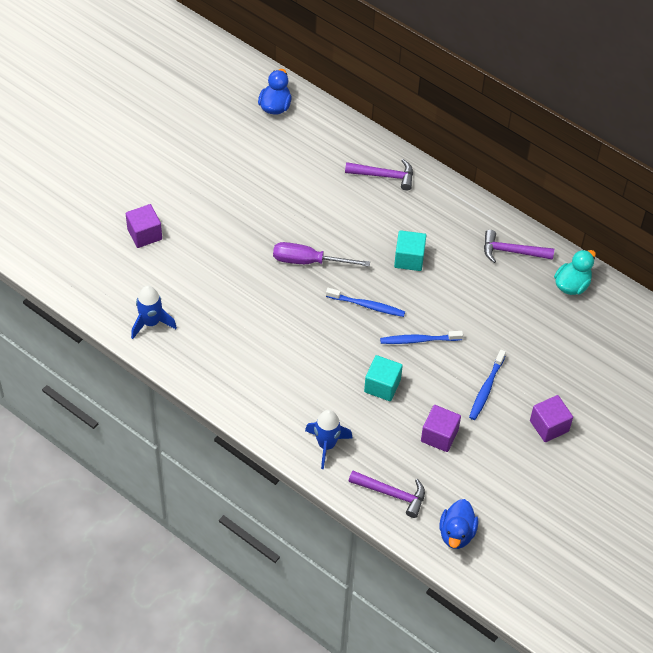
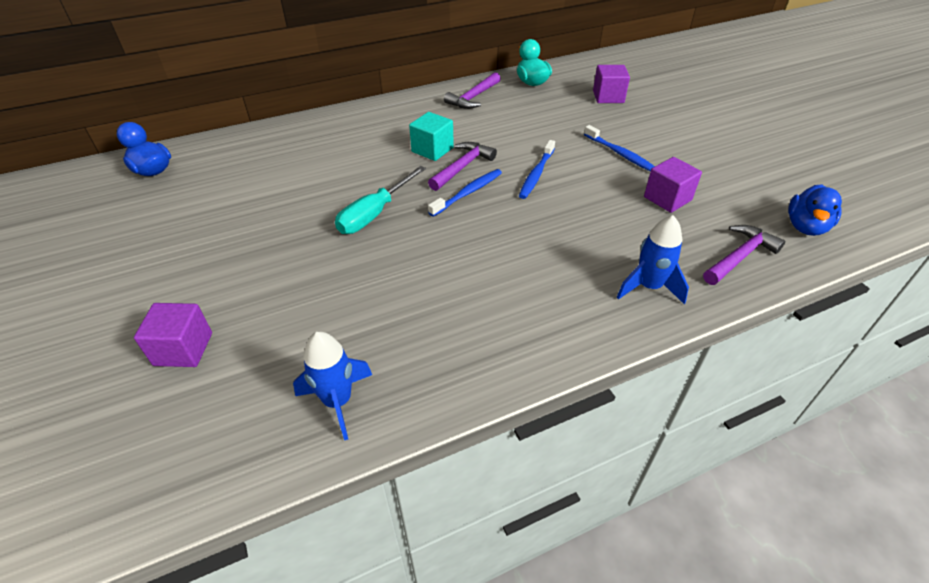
camera: 60 degrees left, 10 degrees down
(308, 261) = (374, 214): purple screwdriver -> turquoise screwdriver
(382, 386) = (581, 216): turquoise cube -> none
(384, 176) = (321, 134): purple hammer -> purple hammer (462, 167)
(456, 533) = (805, 227): blue duck -> blue duck turned 75 degrees clockwise
(549, 426) = (680, 134): purple cube -> purple cube (608, 97)

